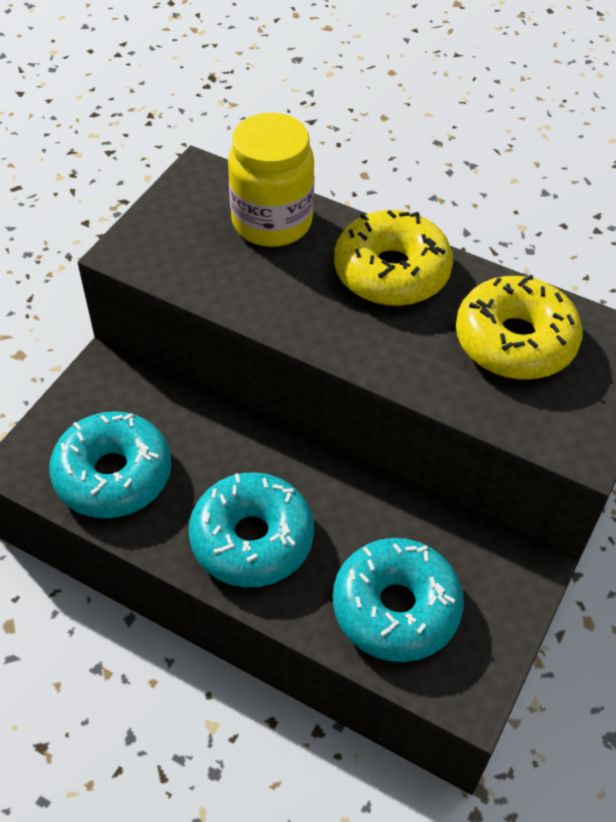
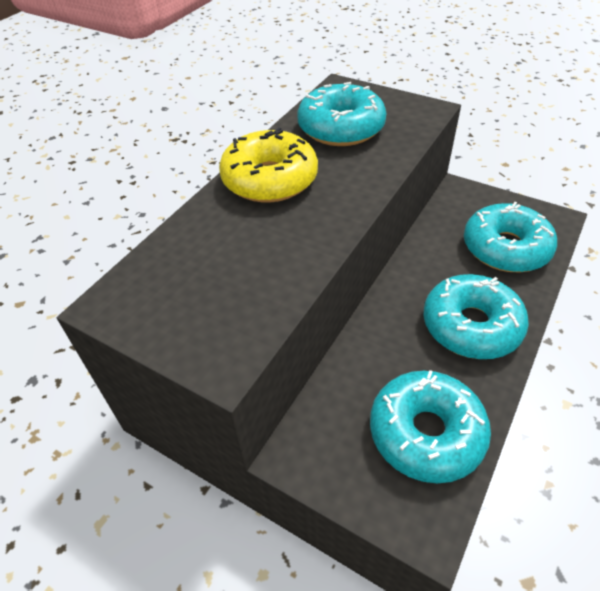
camera: 85 degrees left, 5 degrees down
(272, 222) = (197, 248): yellow jar -> none
(515, 341) = (341, 128): yellow donut -> turquoise donut

